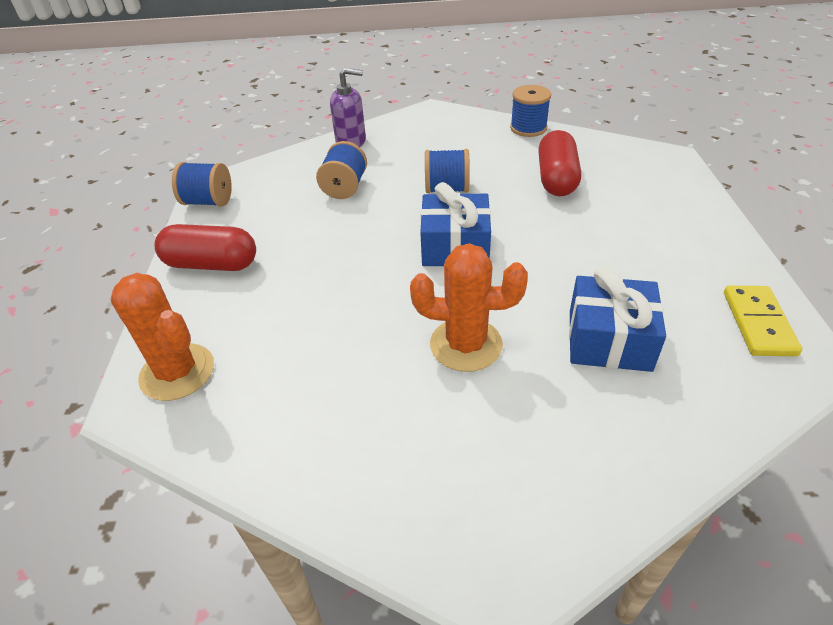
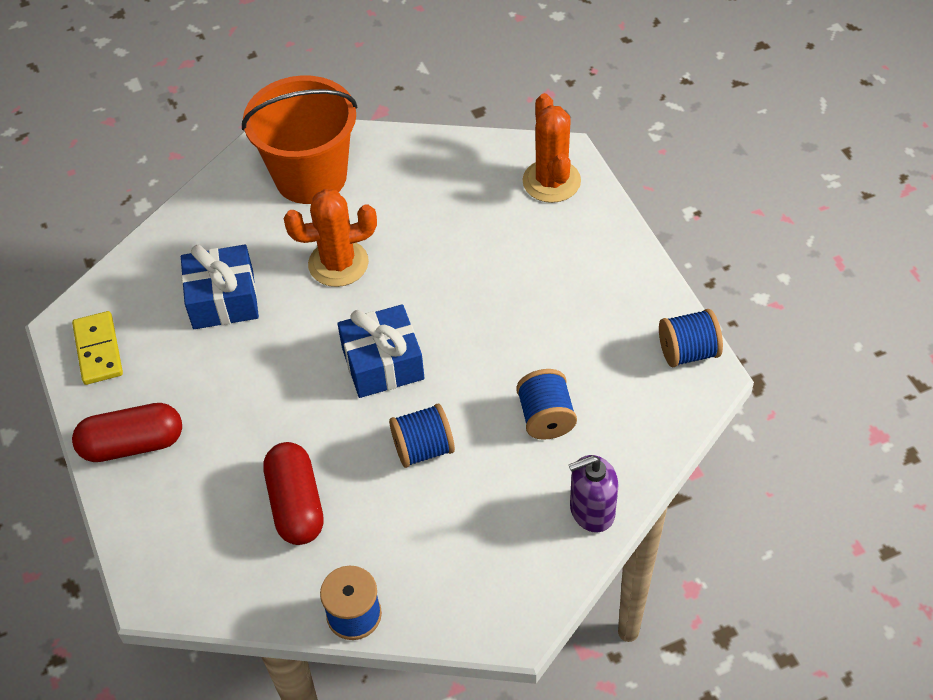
camera: 160 degrees right, 10 degrees up
(177, 372) = (551, 181): orange cactus -> orange cactus turned 60 degrees clockwise
(212, 264) = (610, 276): red capsule -> red capsule (132, 444)
(465, 477) = (310, 176): none -> orange bucket

